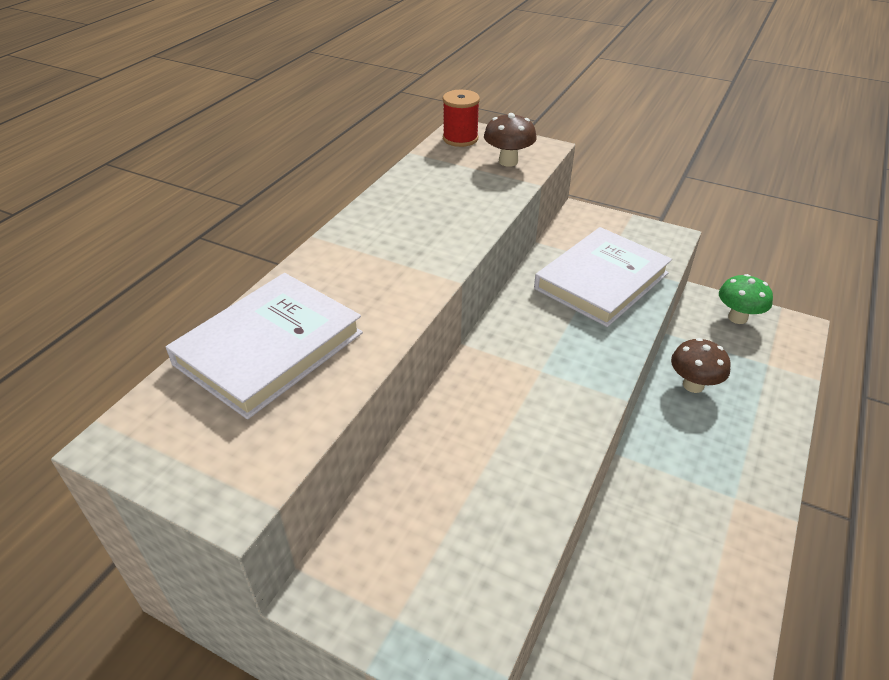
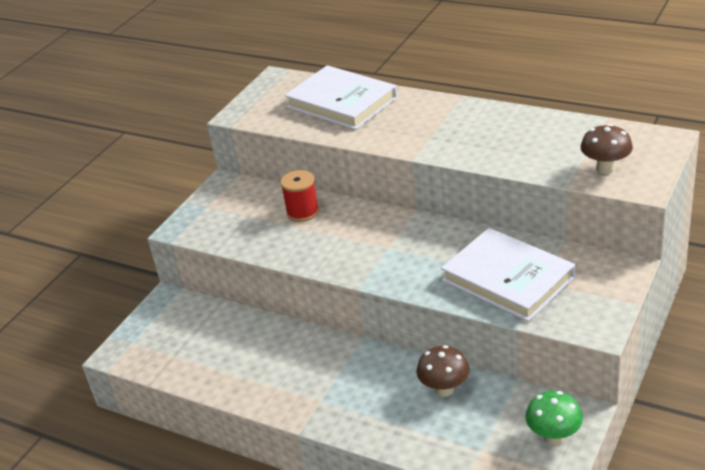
camera: 95 degrees right, 5 degrees down
(460, 138) = (645, 139): red spool -> red spool (303, 212)

